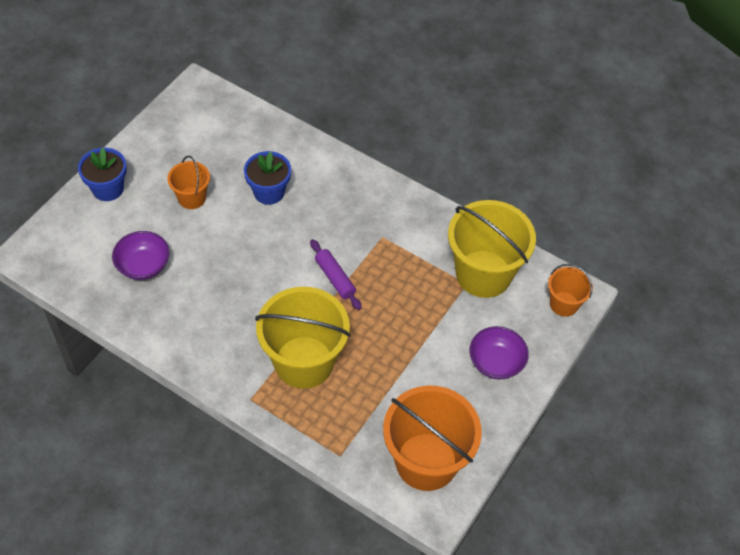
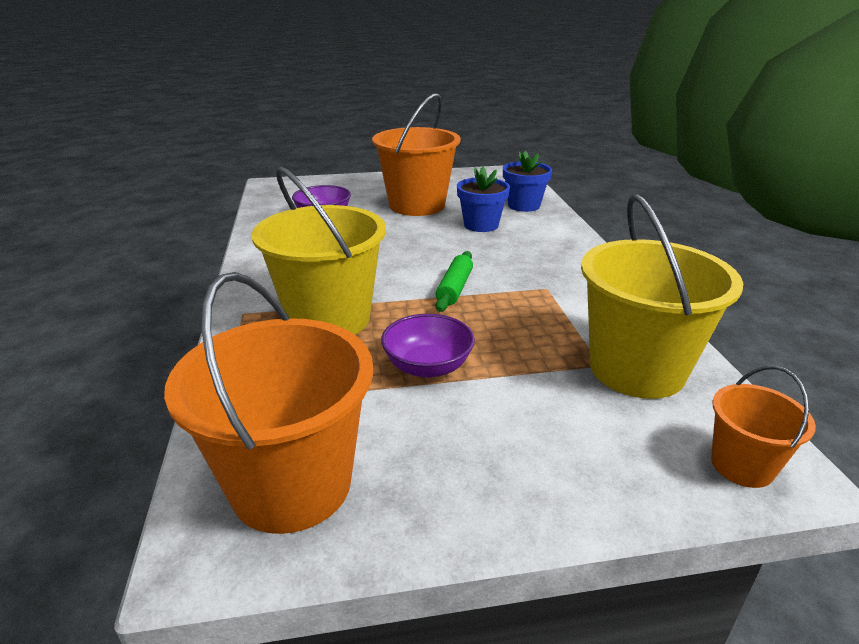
camera: 50 degrees right, 25 degrees down
(108, 189) = (371, 182): blue flower pot -> blue flower pot (524, 205)
(192, 198) = (417, 205): orange bucket -> orange bucket, size x1.96
(335, 278) = (454, 288): purple rolling pin -> green rolling pin
(496, 362) = (542, 456): purple bowl -> purple bowl (427, 366)

